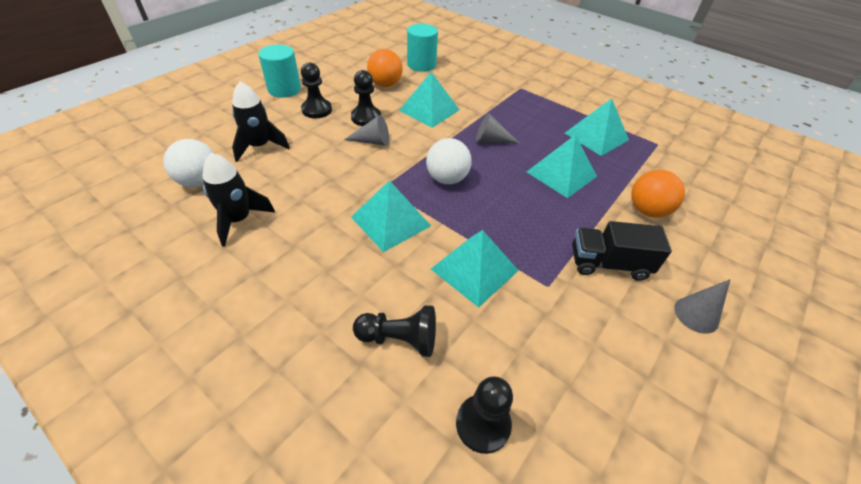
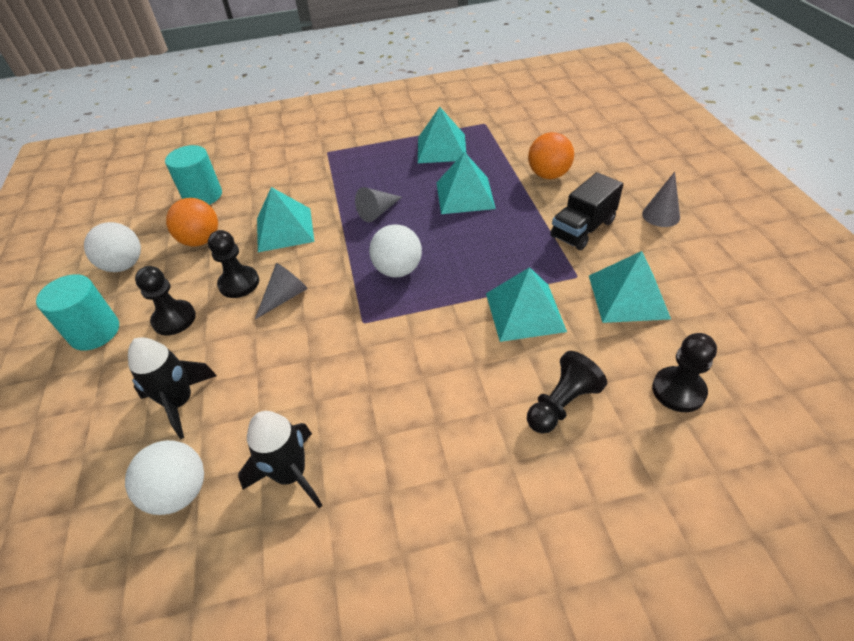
camera: 45 degrees left, 0 degrees up
(339, 71) = (124, 265): none -> white ball
(390, 221) = (415, 340): turquoise pyramid -> turquoise pyramid (628, 296)

